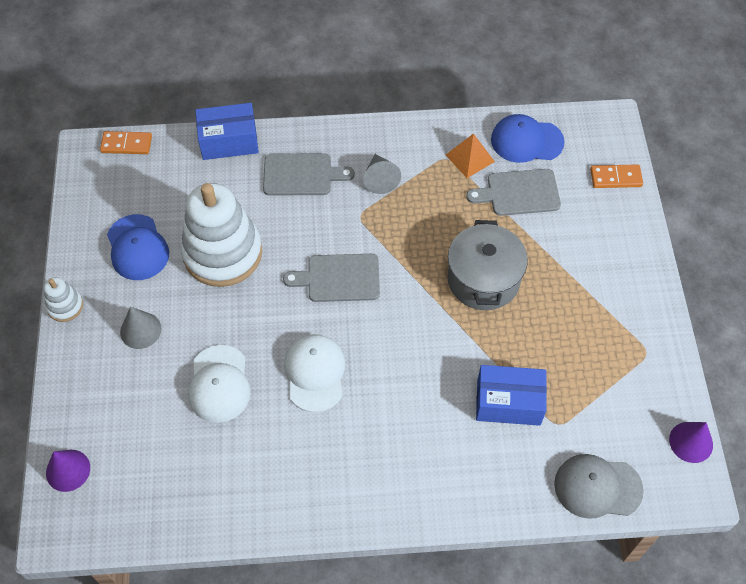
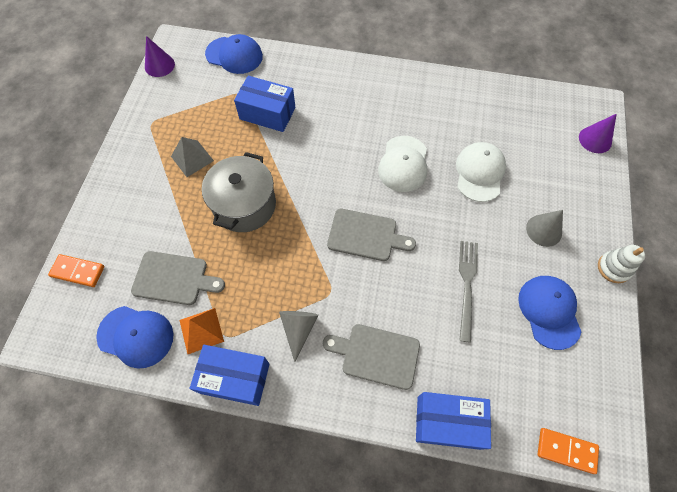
camera: 165 degrees left, 5 degrees up
(222, 253) = (467, 285): white stacking toy -> grey fork
(422, 131) = (235, 378): none -> blue box
(570, 319) = (192, 158): none -> grey pyramid
(597, 487) = (234, 55): grey cap -> blue cap

